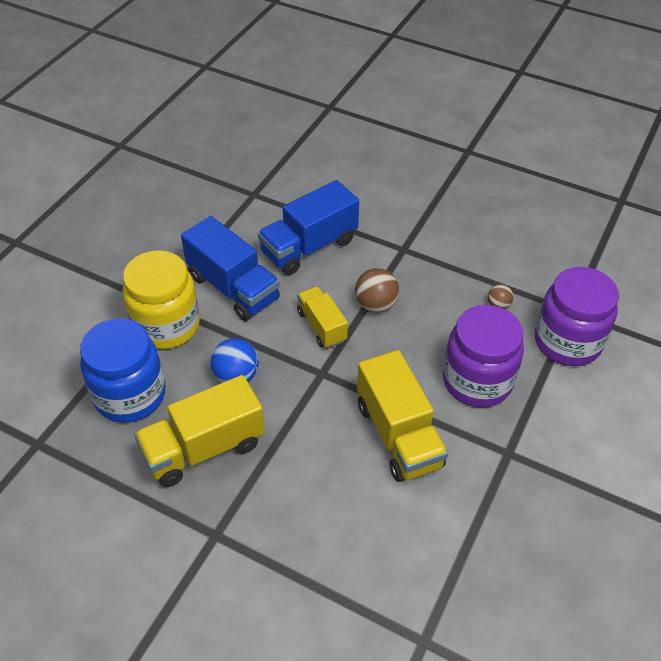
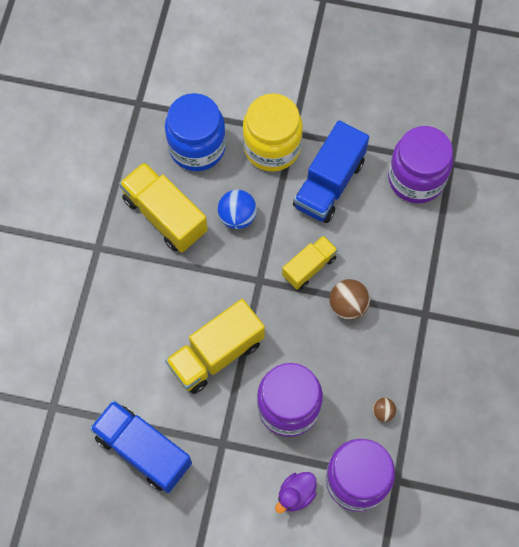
camera: 75 degrees right, 20 degrees up
(258, 222) = (416, 178): none -> purple jar
(309, 247) = (399, 231): blue truck -> blue truck (143, 450)
(577, 397) = (296, 494): none -> purple duck

